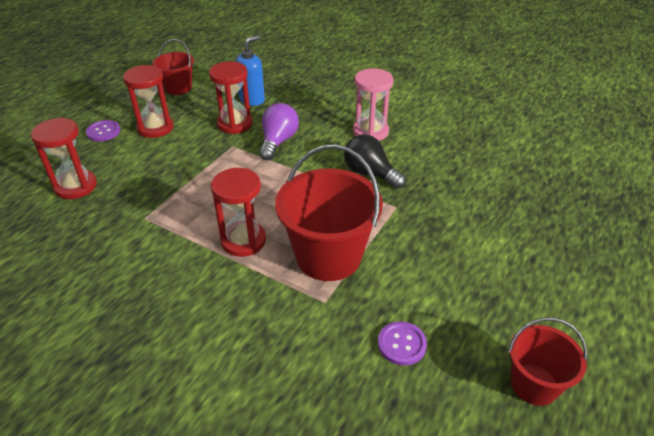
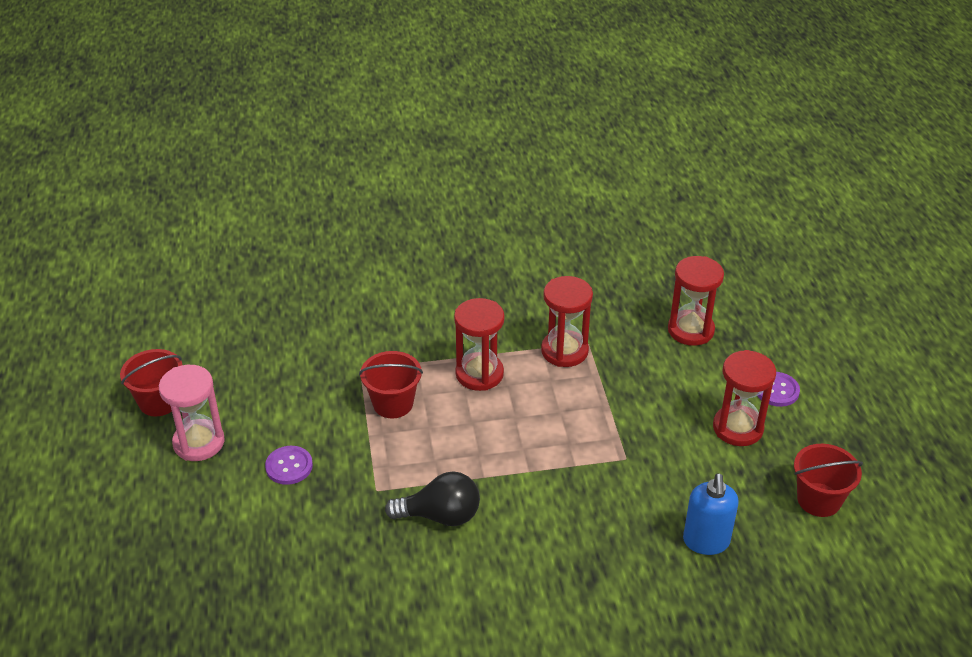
camera: 140 degrees right, 0 degrees up
(235, 124) = (668, 489): red hourglass -> red hourglass (564, 351)
(278, 141) = (587, 496): purple light bulb -> none
(328, 256) = (393, 403): red bucket -> red bucket, size x0.57
(370, 132) = (501, 583): pink hourglass -> pink hourglass (199, 442)
(401, 344) = (275, 374): purple button -> purple button (289, 466)

